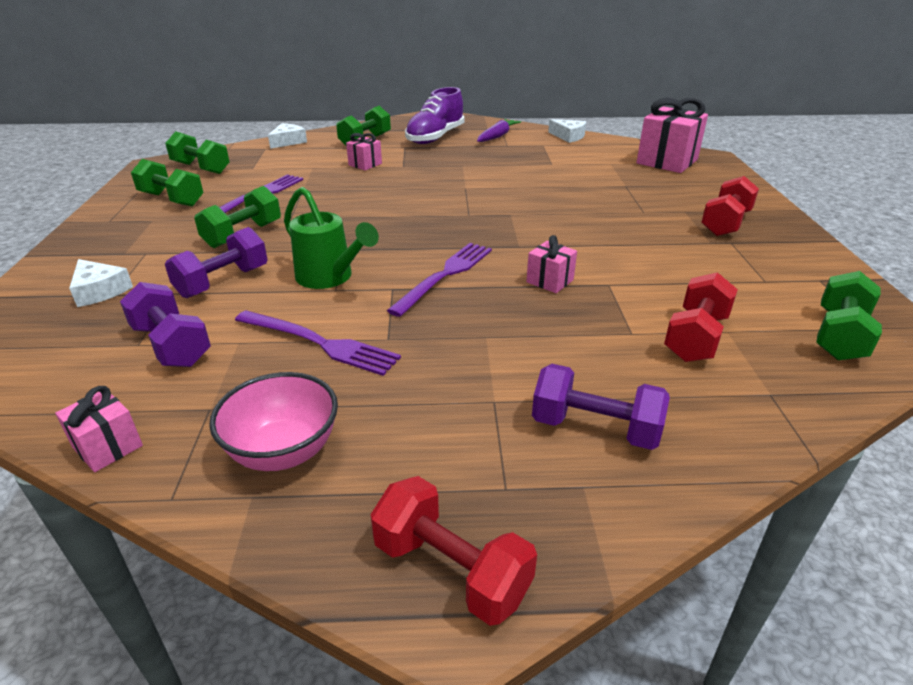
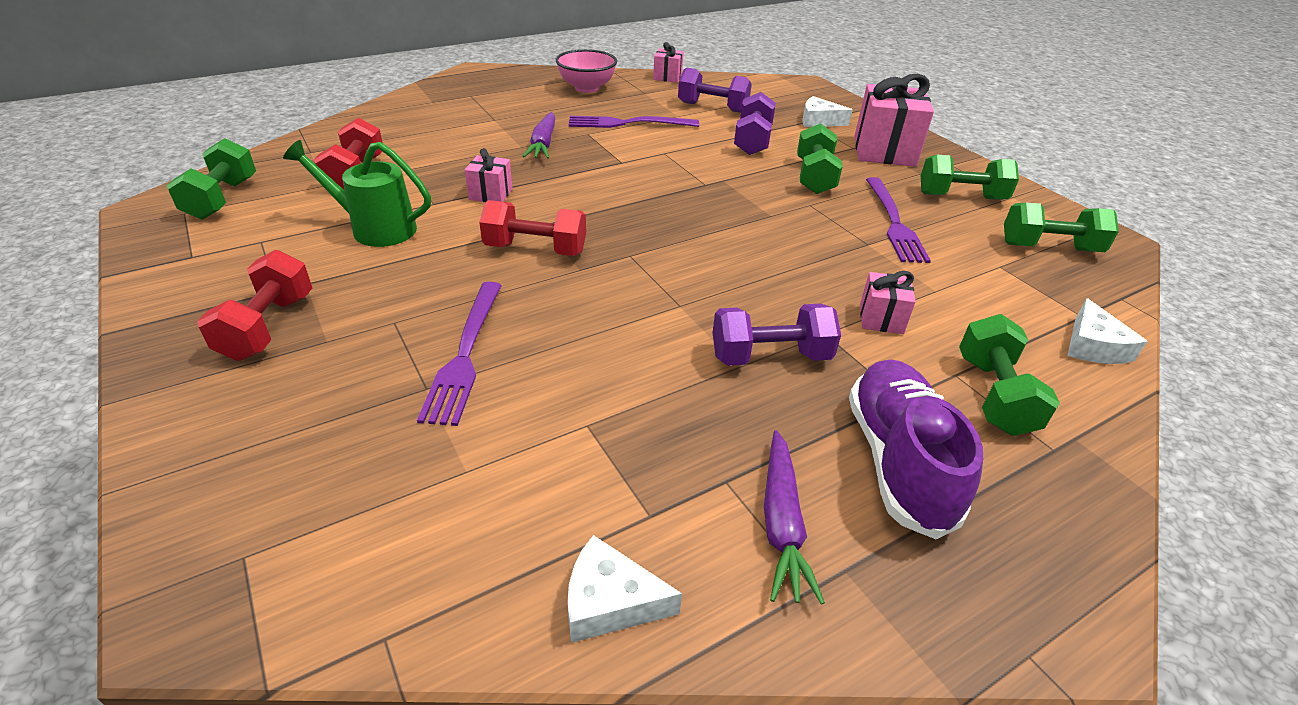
camera: 150 degrees right, 5 degrees up
(329, 278) = (680, 159): green watering can -> green watering can (375, 228)
(445, 275) = (589, 180): purple fork -> purple fork (465, 354)
(451, 570) = (482, 76): red dumbbell -> red dumbbell (535, 249)
(456, 333) = (543, 144): none -> purple carrot
(595, 428) = (430, 119): purple dumbbell -> purple dumbbell (770, 356)
(667, 161) = (328, 526): pink gift -> pink gift (884, 151)

